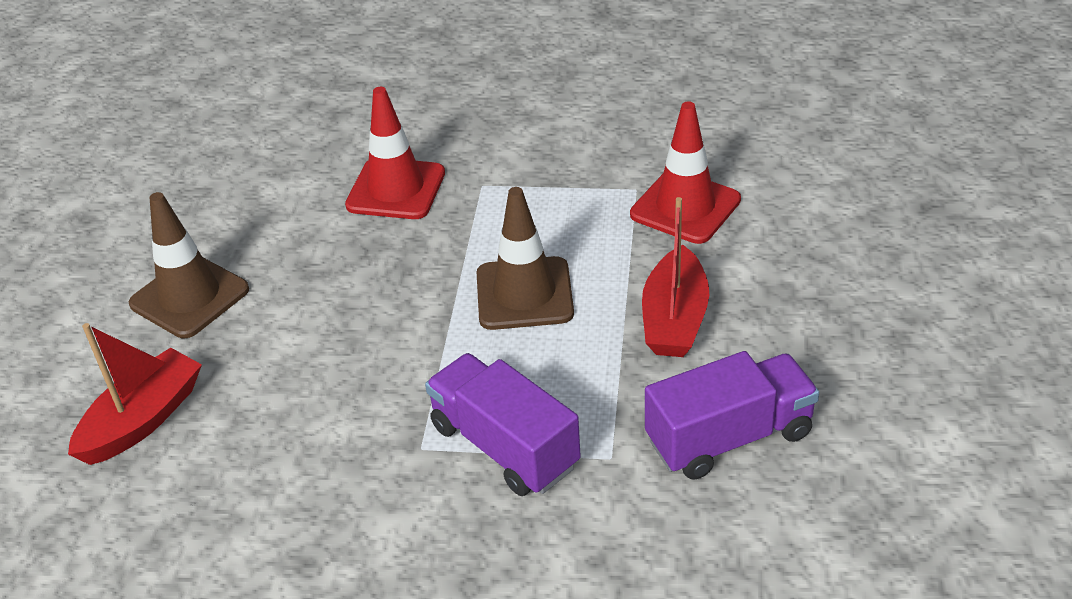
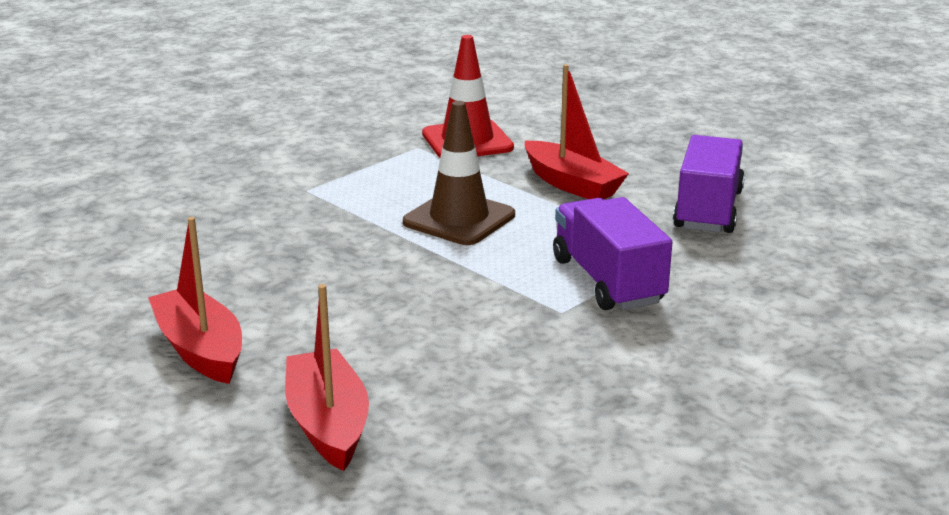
camera: 55 degrees left, 15 degrees down
(189, 297) = (200, 349): brown traffic cone -> red boat
(396, 189) = (243, 220): red traffic cone -> none
(504, 446) = (608, 281): purple truck -> purple truck turned 75 degrees clockwise

